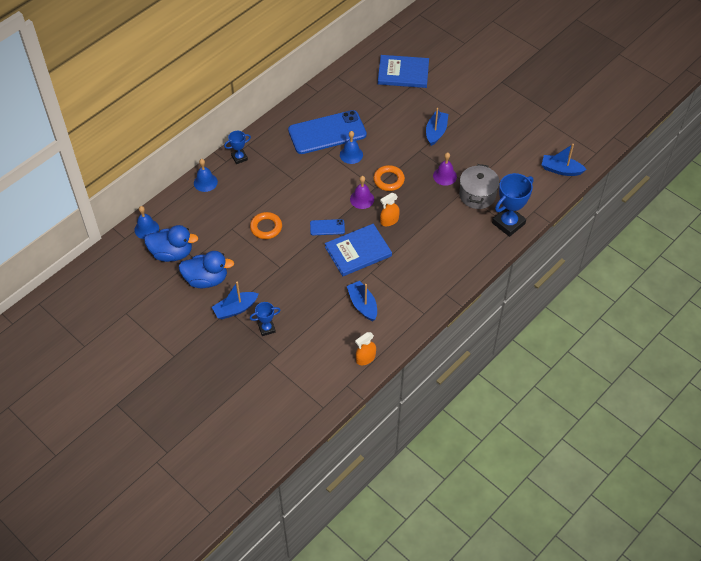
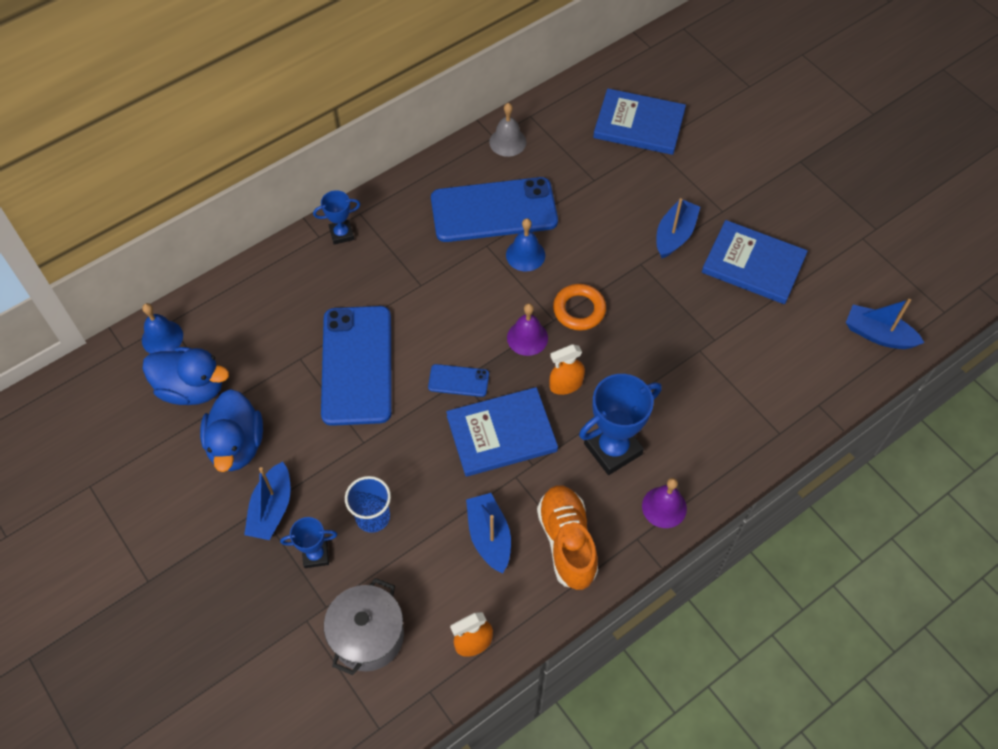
camera: 10 degrees right, 5 degrees up
(205, 182) = (277, 269): blue bell -> none
(206, 279) = (236, 445): blue duck -> blue duck turned 75 degrees clockwise
(235, 309) = (271, 509): blue boat -> blue boat turned 60 degrees counterclockwise
(266, 227) = (357, 365): orange ring -> blue phone
(294, 304) = (372, 517): none -> blue cup
(327, 93) = (507, 142): none -> grey bell
(407, 301) = (567, 542): none -> orange shoe
(444, 176) = (675, 316): purple bell -> purple bell (664, 507)
(477, 195) = (725, 360): grey pot -> grey pot (368, 636)
(484, 142) = (753, 264): none -> blue book
(508, 223) = (770, 421): blue trophy -> blue trophy (613, 449)

